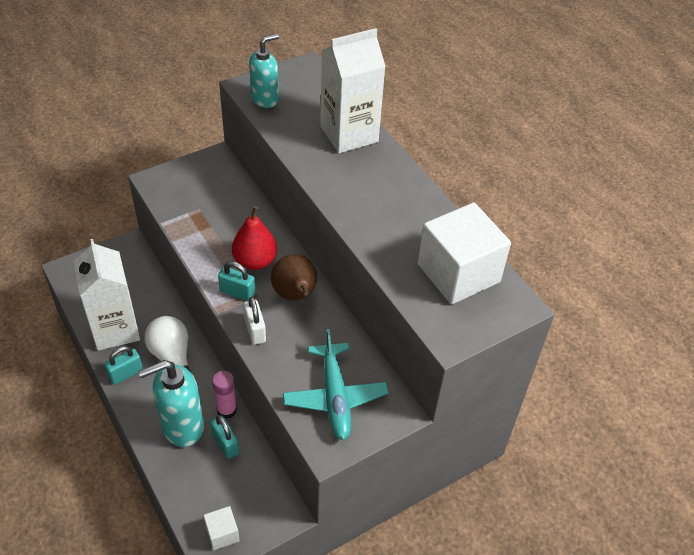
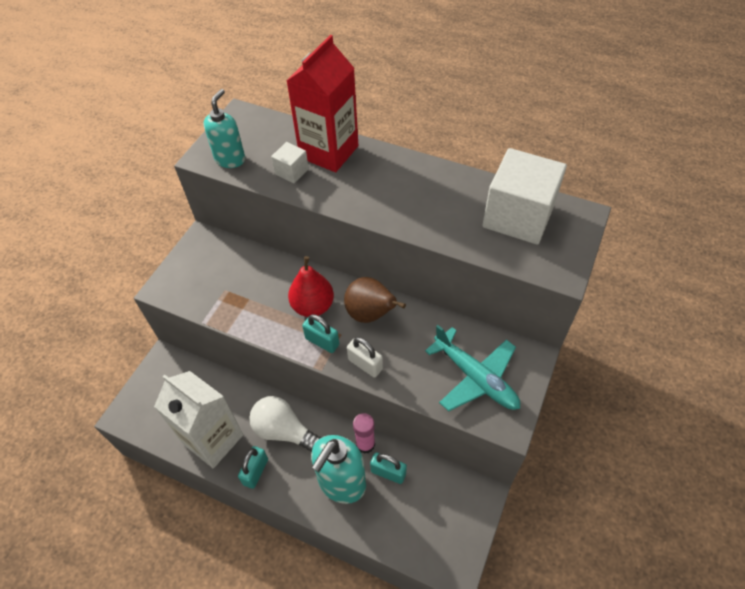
camera: 30 degrees left, 5 degrees up
(222, 533) = (449, 548): white cube -> white cube (291, 171)
(237, 292) = (322, 341): turquoise padlock -> turquoise padlock turned 45 degrees clockwise
(349, 134) = (329, 152): white carton -> red carton

